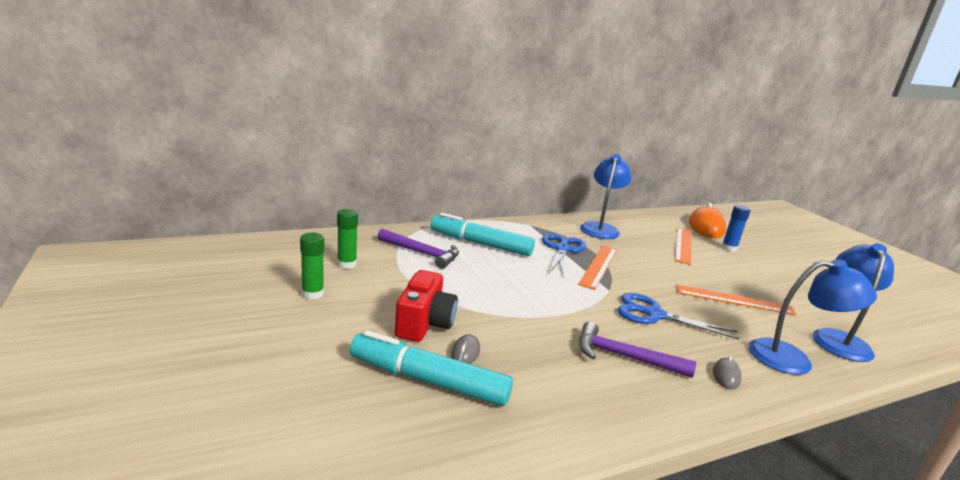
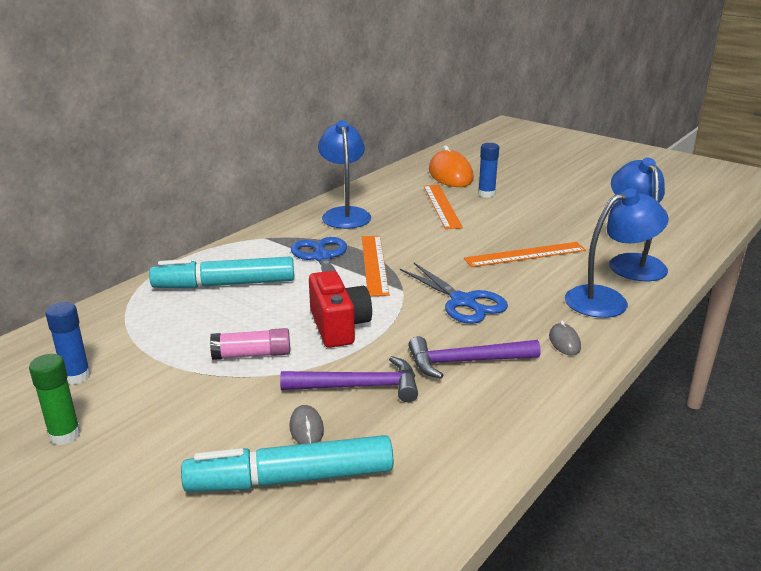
camera: 25 degrees left, 5 degrees up
(346, 264) = (76, 376): green glue stick -> blue glue stick
(422, 253) = (162, 324): purple hammer -> purple hammer (359, 387)
(424, 323) = (235, 414): red camera -> red camera (339, 326)
(465, 292) = (252, 354): none -> pink glue stick
(653, 314) = (463, 302): blue scissors -> blue scissors turned 120 degrees counterclockwise

